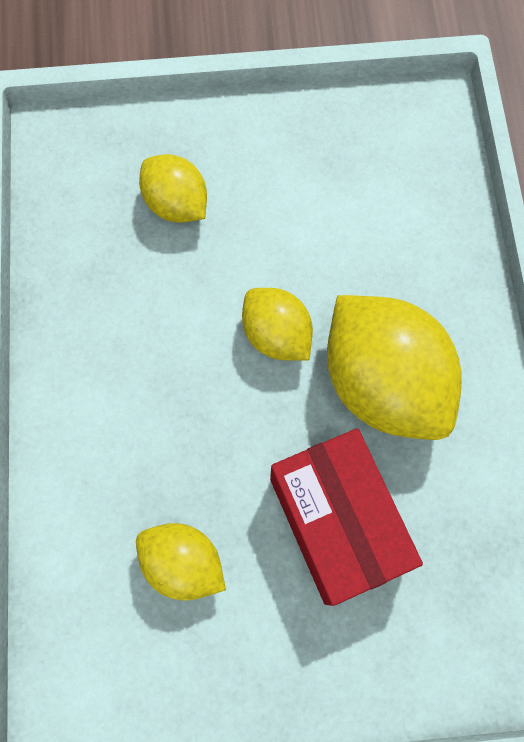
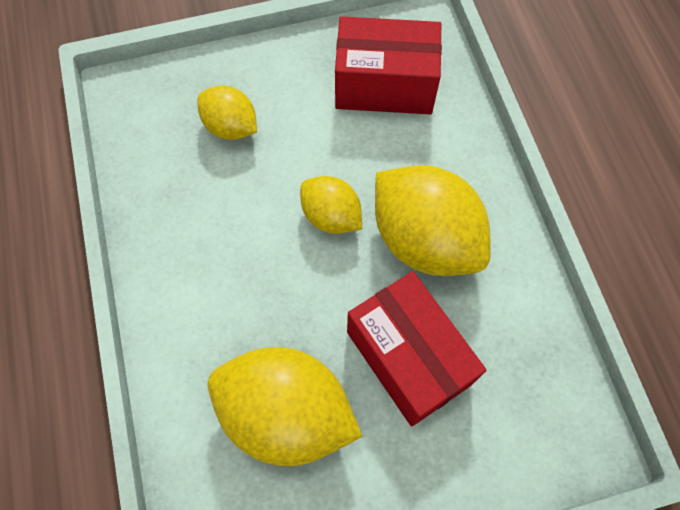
camera: 10 degrees left, 5 degrees down
(183, 563) = (286, 413): yellow lemon -> yellow lemon, size x1.79
(370, 180) = (384, 85): none -> red box

